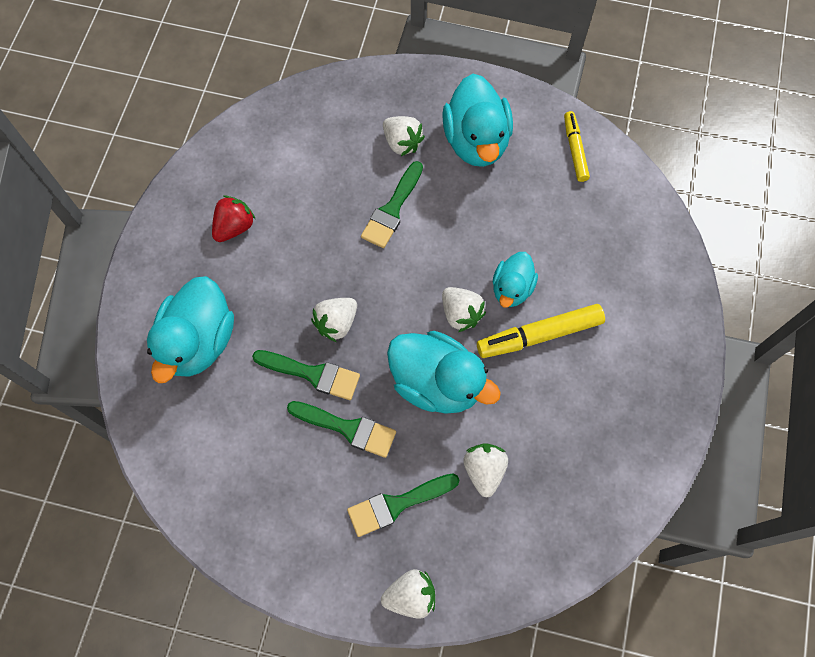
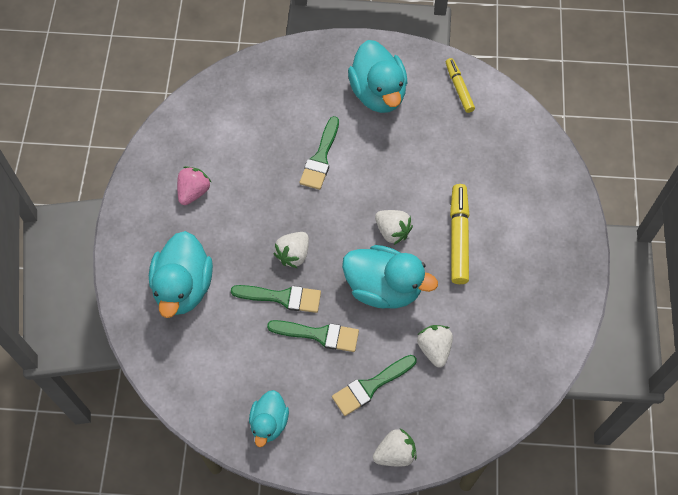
camera: 10 degrees left, 5 degrees down
(234, 227) = (193, 192): red strawberry -> pink strawberry
(402, 143) = (318, 104): white strawberry -> none
(512, 288) = (429, 205): turquoise duck -> turquoise duck (269, 423)
(539, 335) = (458, 237): yellow marker -> yellow marker turned 120 degrees clockwise

